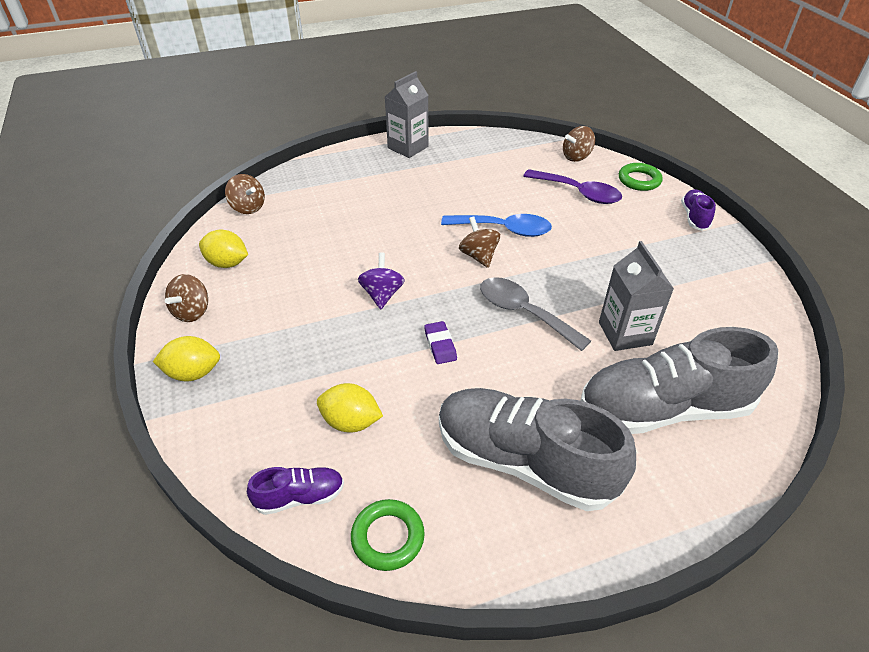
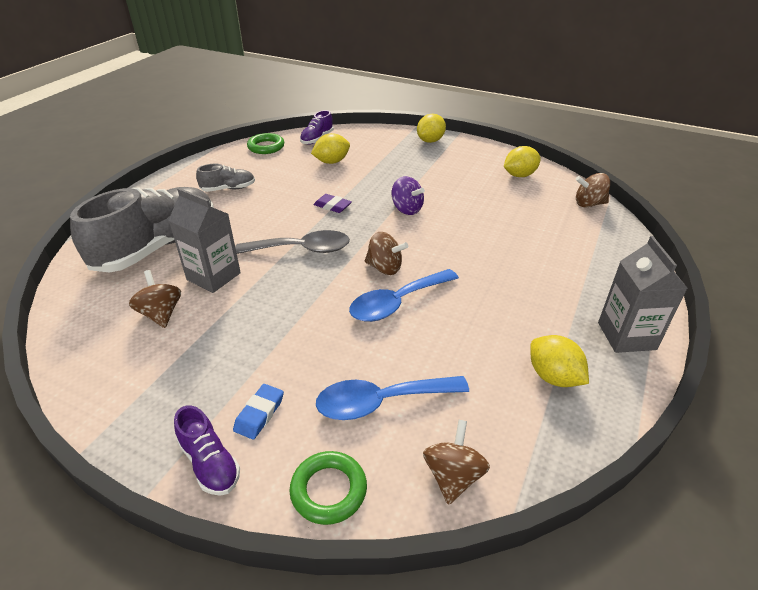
camera: 135 degrees right, 5 degrees down
(192, 312) = (482, 153): brown spinning top -> brown spinning top (161, 314)
(475, 156) = (553, 377): none -> yellow lemon
(524, 461) = (228, 189): grey shoe -> grey shoe, size x0.45
(578, 193) = (381, 402): purple spoon -> blue spoon
(652, 223) = (259, 414): none -> blue eraser

